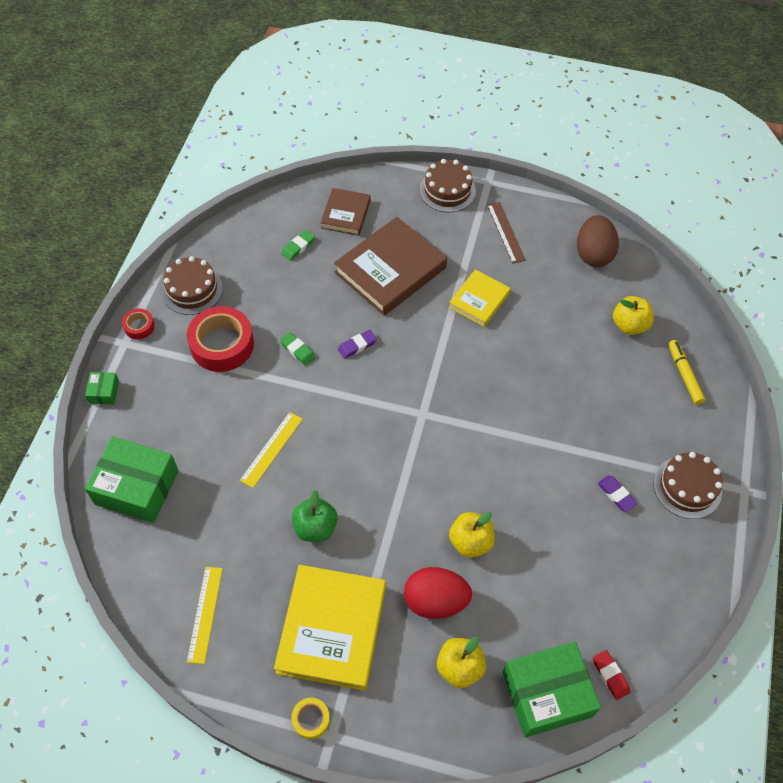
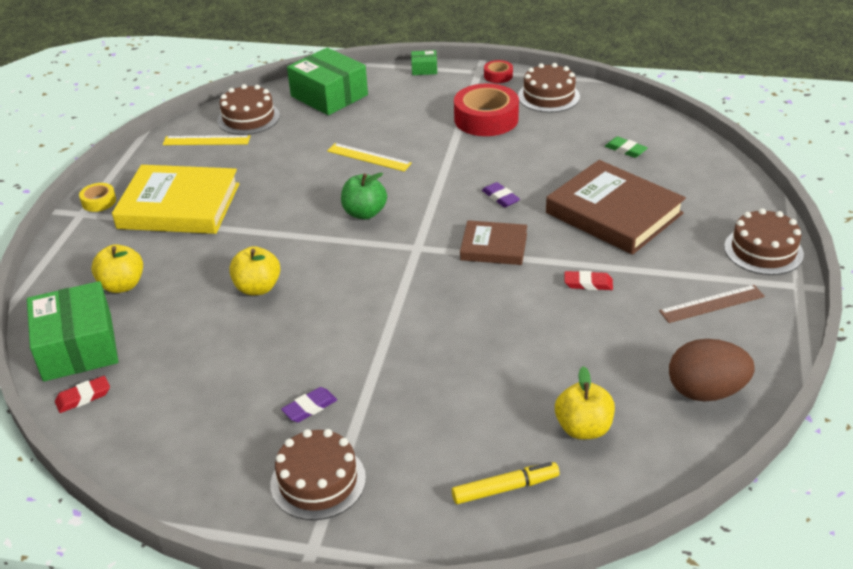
camera: 90 degrees right, 20 degrees down
(137, 487) = (329, 95): green box -> green box turned 60 degrees counterclockwise
(165, 571) = (248, 118): none -> brown cake
(297, 350) = (487, 161): green eraser -> none
(315, 527) = (283, 189): green apple -> green apple (364, 213)
(346, 214) = (687, 176): brown book -> brown book (494, 247)
(435, 601) = (195, 266): red egg -> none
(479, 300) = (588, 284): yellow book -> red eraser

